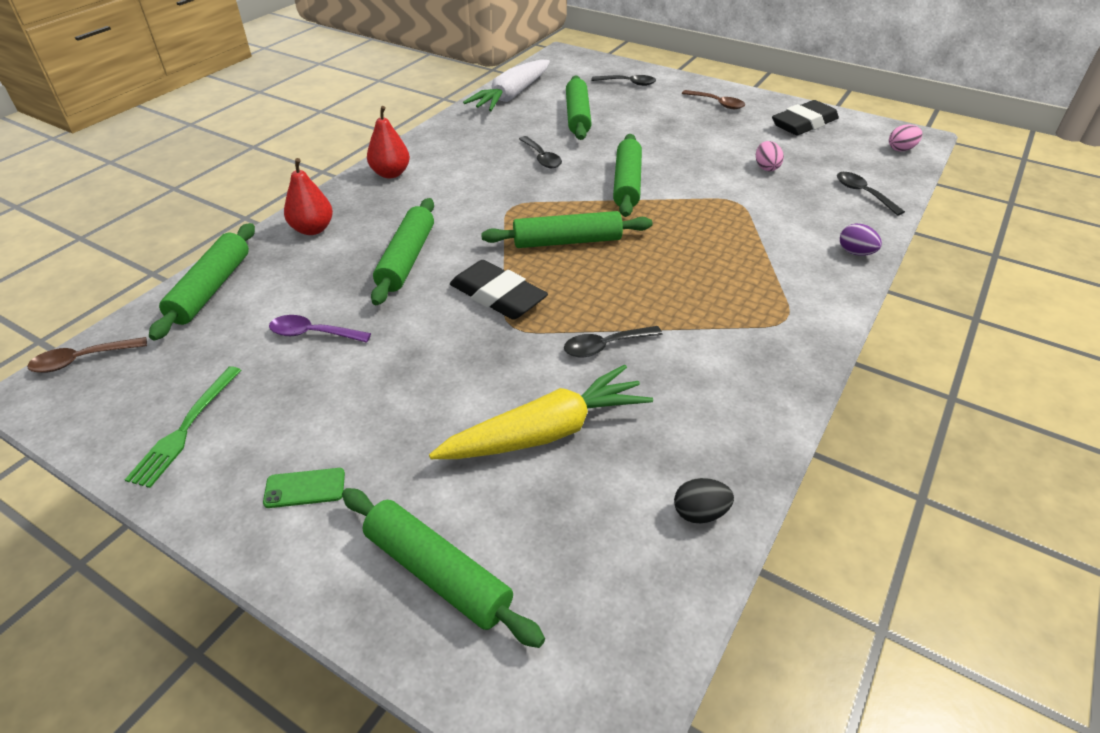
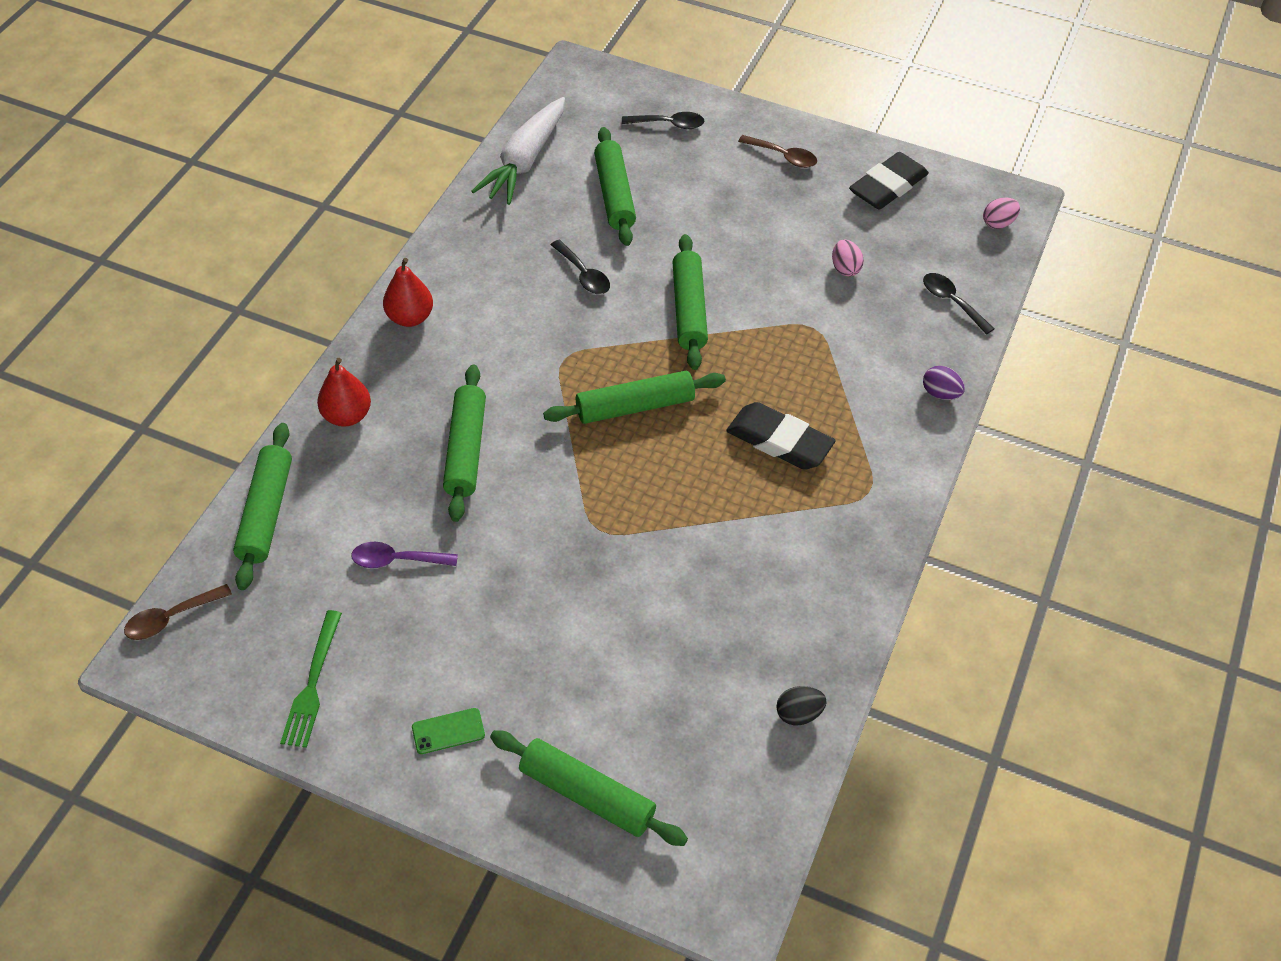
camera: 10 degrees left, 10 degrees up
(498, 296) = (575, 491): black eraser -> black eraser (779, 441)
(546, 432) = (653, 648): yellow carrot -> none
(605, 346) = (694, 544): black spoon -> none

